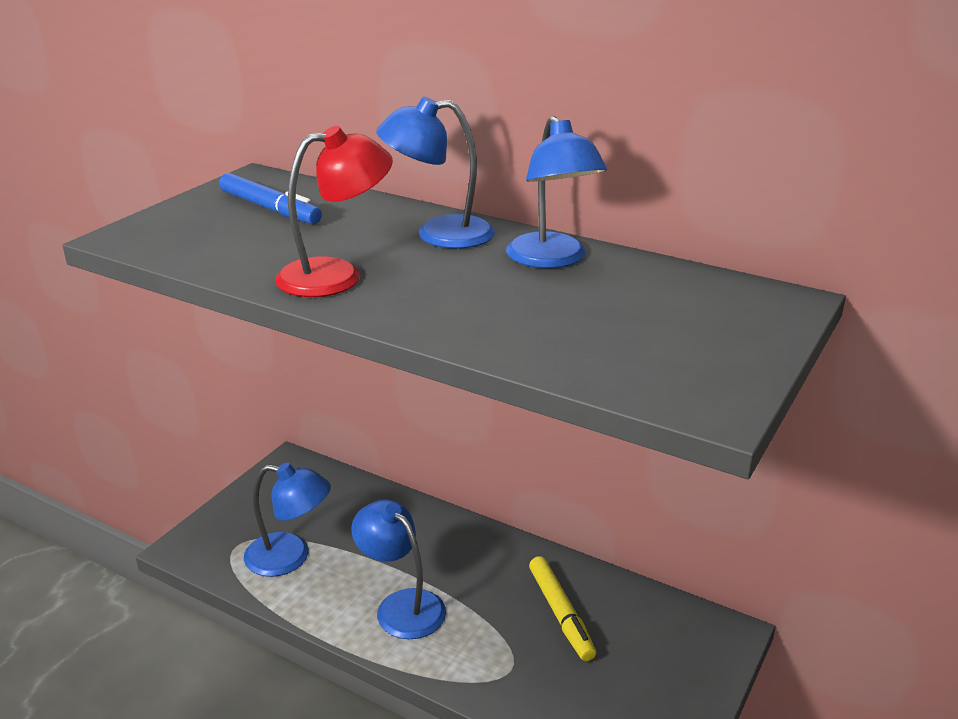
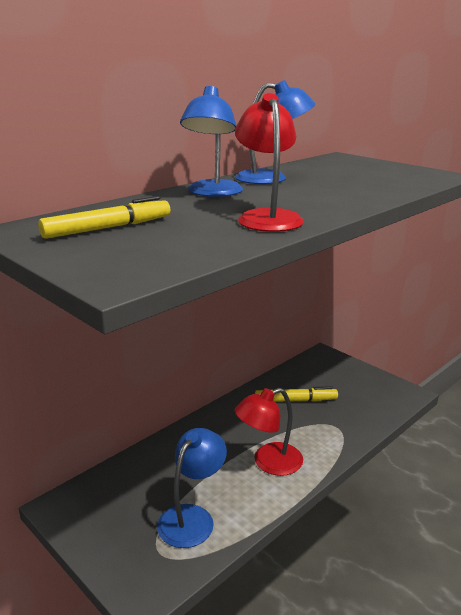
camera: 75 degrees left, 5 degrees down
(270, 208) = (107, 228): blue marker -> yellow marker
(401, 605) = (269, 462): blue lamp -> red lamp

